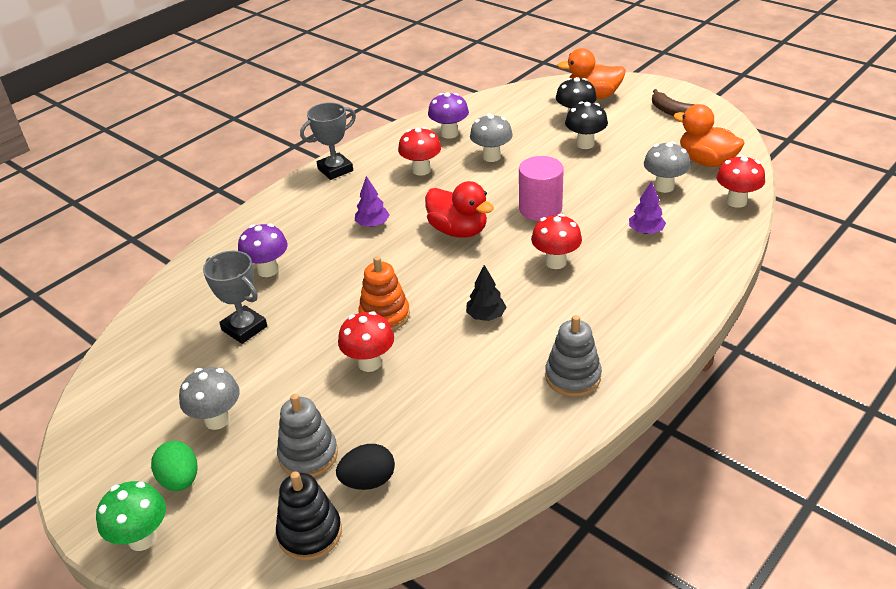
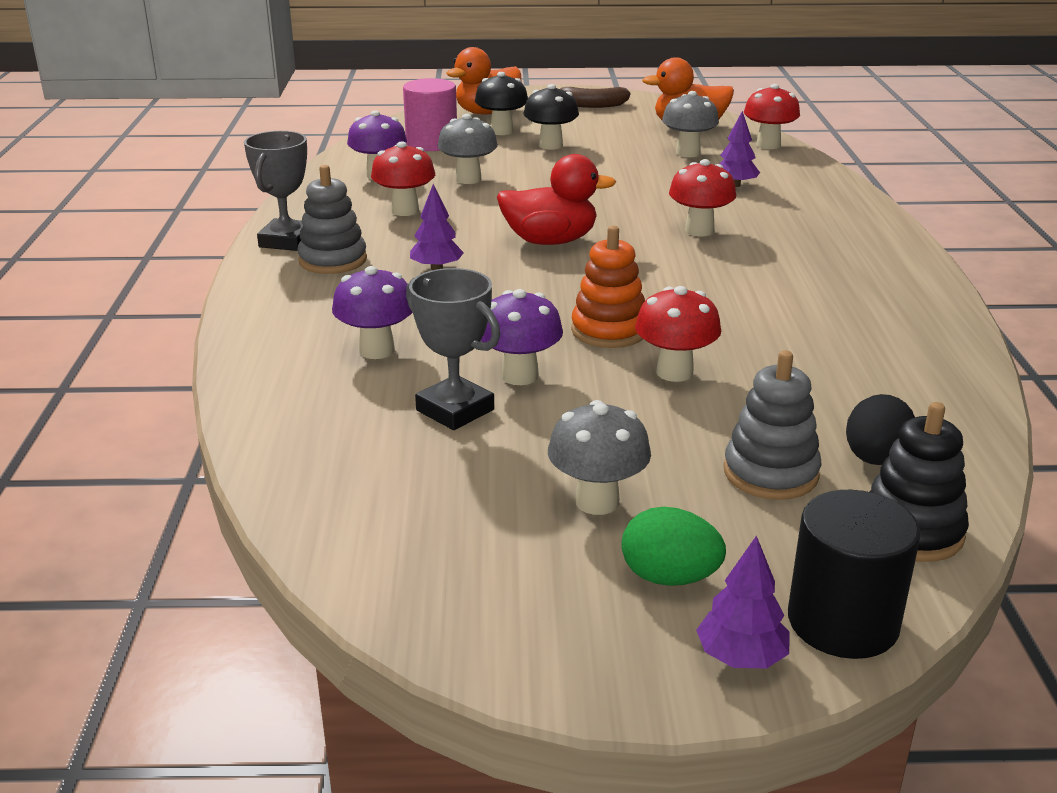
camera: 45 degrees left, 10 degrees down
(142, 538) = (741, 657): green mushroom -> purple tree
(202, 554) = (842, 622): none -> black cylinder
(244, 328) = (455, 410): grey trophy -> grey trophy turned 45 degrees clockwise
(300, 322) = (520, 376): none -> purple mushroom
(486, 316) = (716, 290): black tree -> none
(540, 209) = (603, 200): pink cylinder -> pink cylinder (431, 143)
(573, 376) = (884, 298): grey stacking toy -> grey stacking toy (333, 260)

